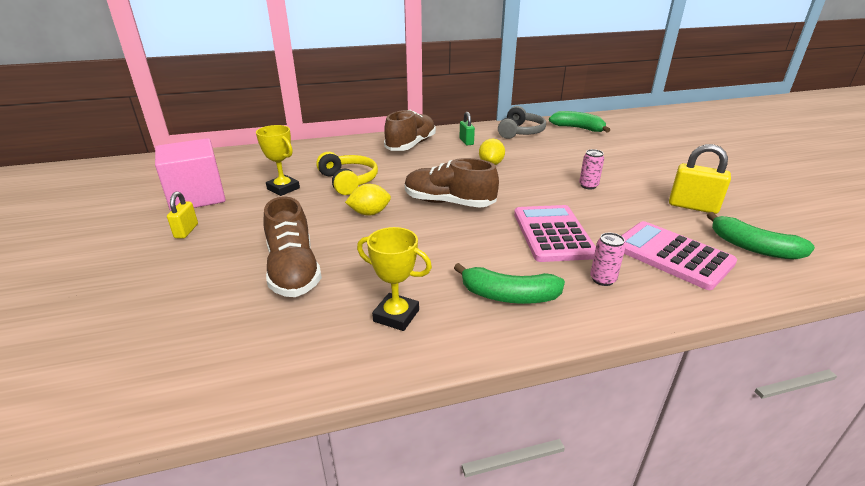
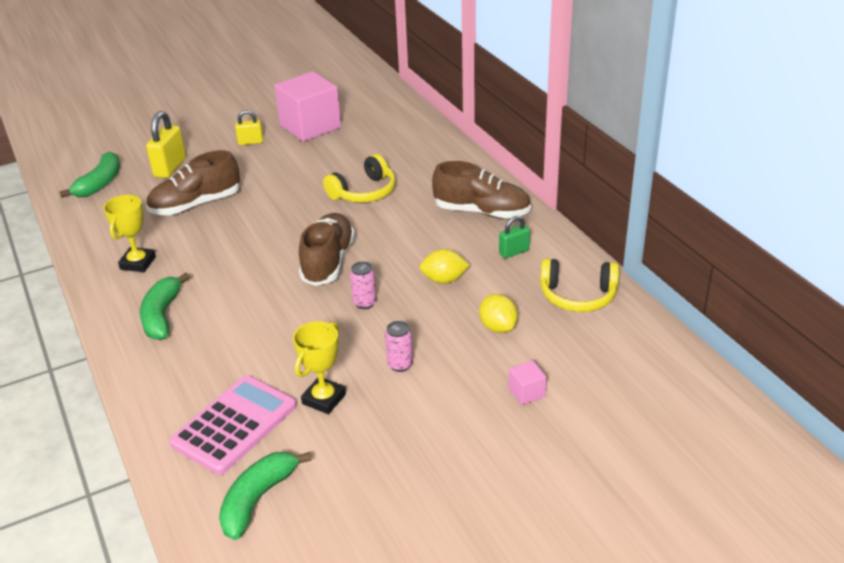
camera: 80 degrees right, 5 degrees up
(283, 188) = (337, 162): yellow trophy -> yellow trophy (324, 399)
(369, 213) = (296, 219): yellow lemon -> yellow lemon (498, 327)
(520, 132) = (578, 296): grey headphones -> yellow headphones
(553, 234) = (270, 337): pink calculator -> none
(578, 128) = (629, 355): green banana -> green banana (100, 183)
(602, 279) = (187, 371): pink can -> pink can (364, 303)
(613, 154) = (526, 392): none -> pink cube
(693, 206) = (360, 460): yellow padlock -> yellow padlock (170, 168)

